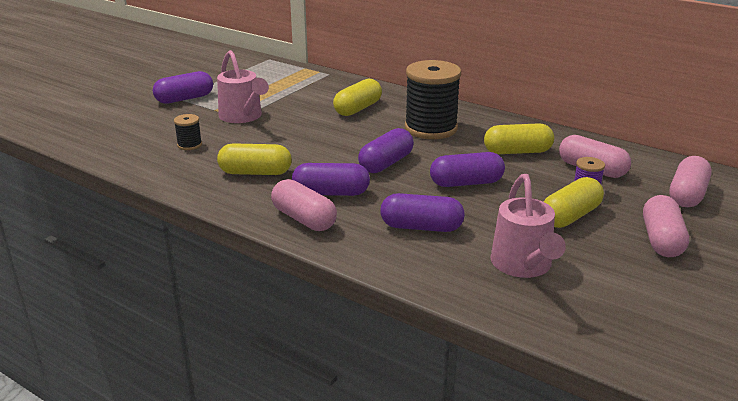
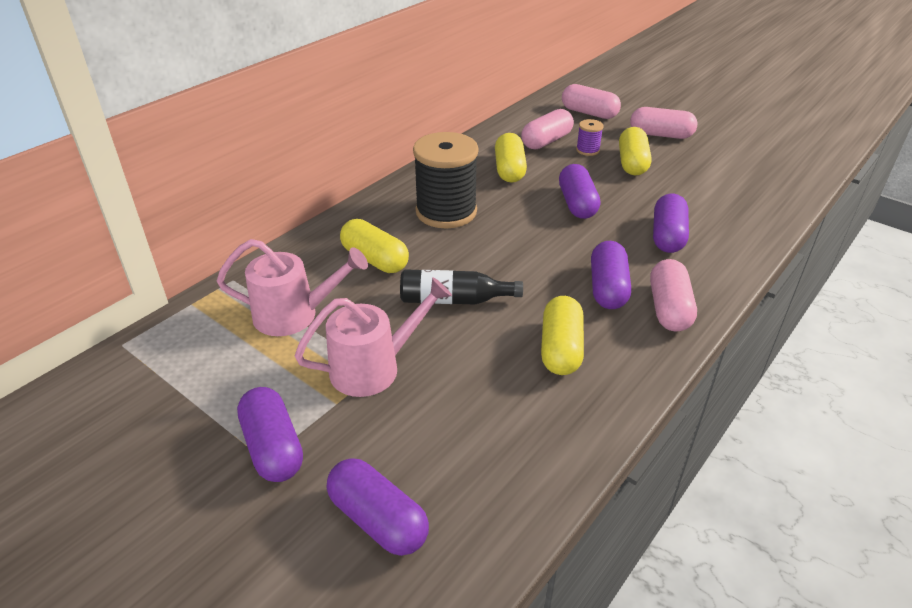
camera: 85 degrees left, 10 degrees up
(189, 145) = (470, 423): black spool -> none
(304, 219) = (669, 309): pink capsule -> pink capsule turned 45 degrees counterclockwise
(311, 136) = (454, 300): none -> black bottle
(386, 163) = (534, 247): purple capsule -> purple capsule (378, 520)
(523, 266) = (716, 194): pink watering can -> pink watering can (295, 315)
(570, 216) = (632, 163): yellow capsule -> yellow capsule turned 45 degrees clockwise

